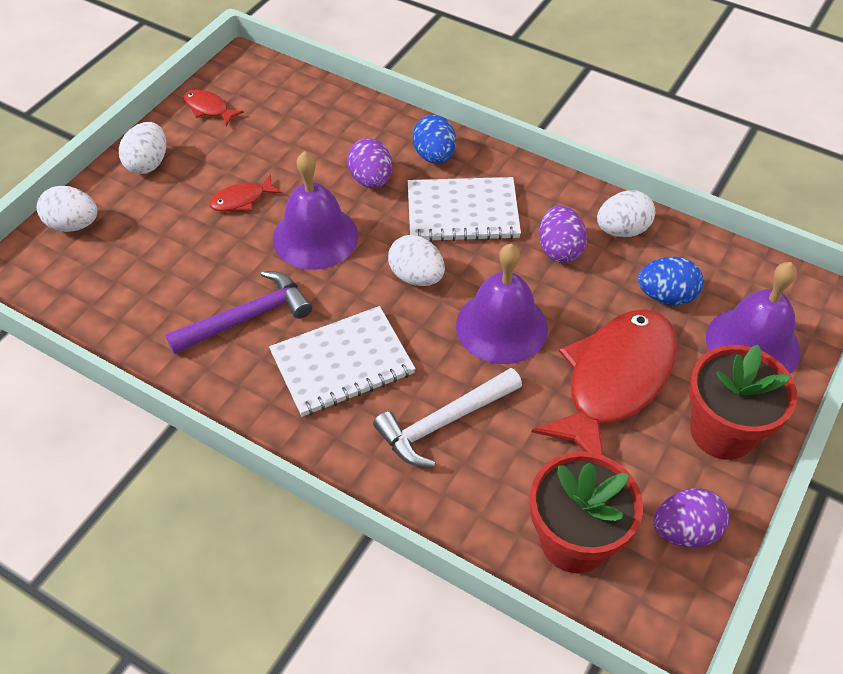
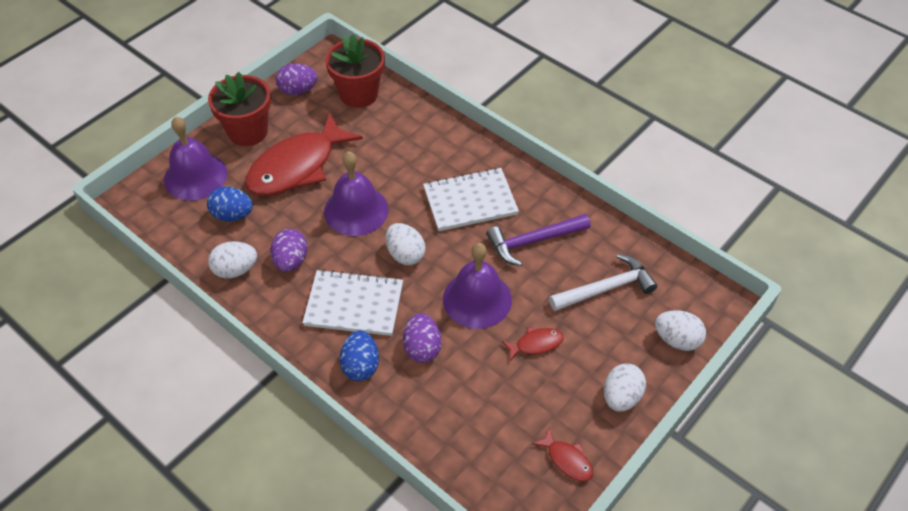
camera: 170 degrees left, 0 degrees up
(444, 423) = (412, 158): white hammer -> white hammer (606, 288)

